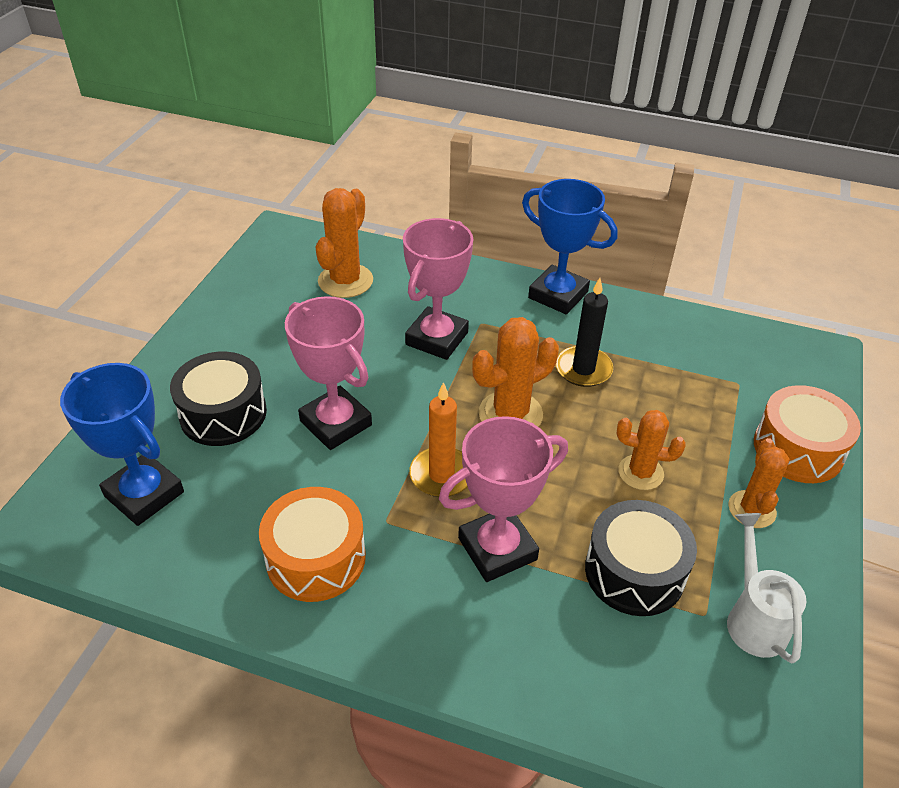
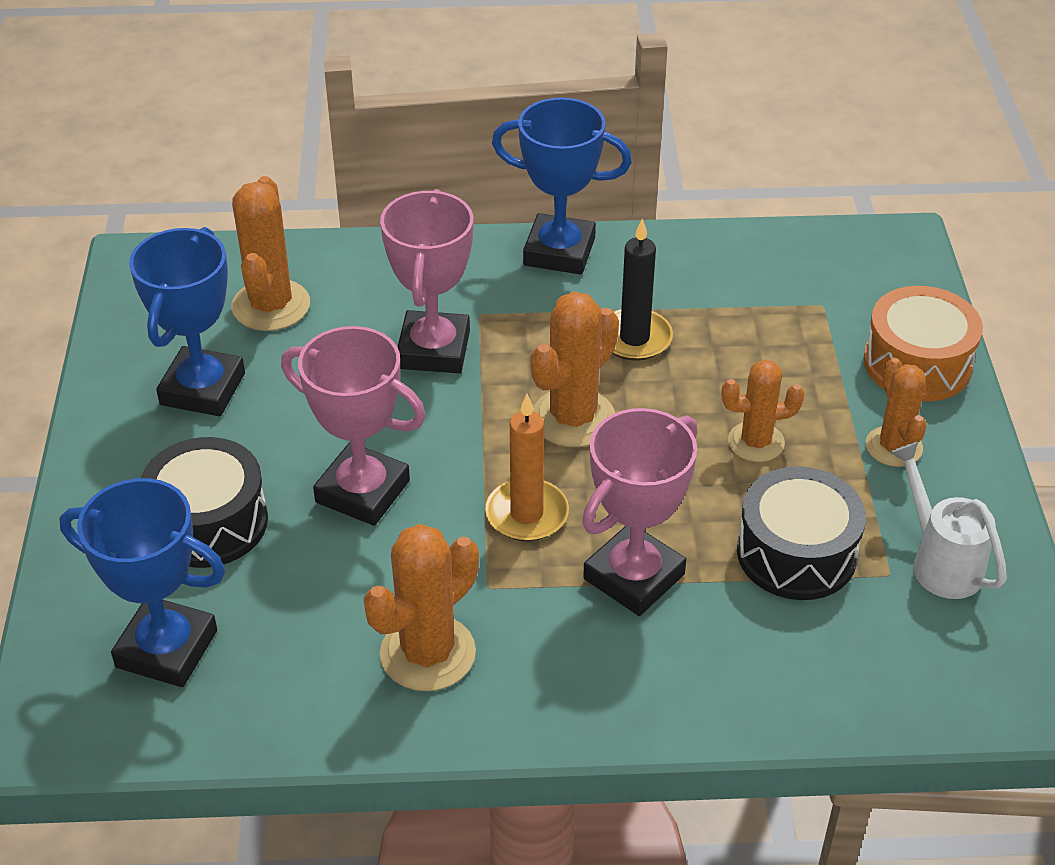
camera: 20 degrees left, 0 degrees up
(271, 323) = (202, 389): none -> blue trophy
(316, 558) = (428, 653): orange drum -> orange cactus

